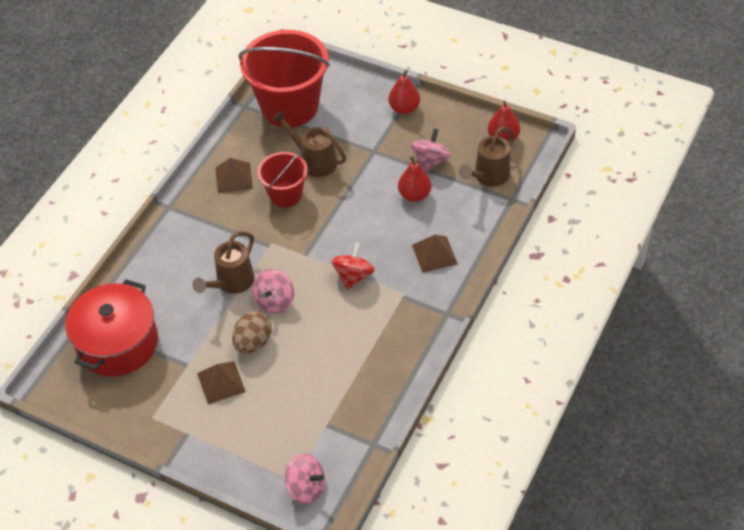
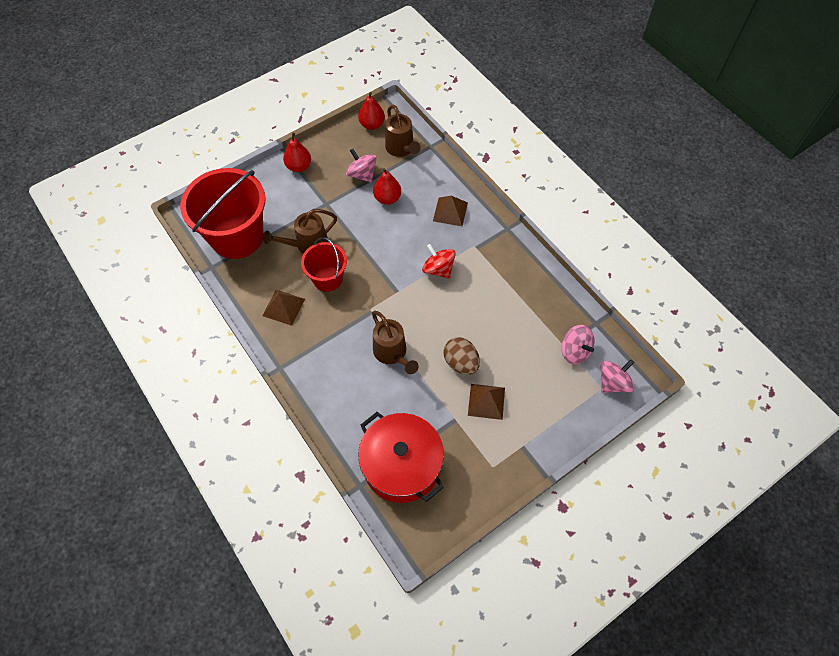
camera: 65 degrees left, 10 degrees up
(275, 301) = (430, 331): pink spinning top -> pink spinning top (574, 351)

